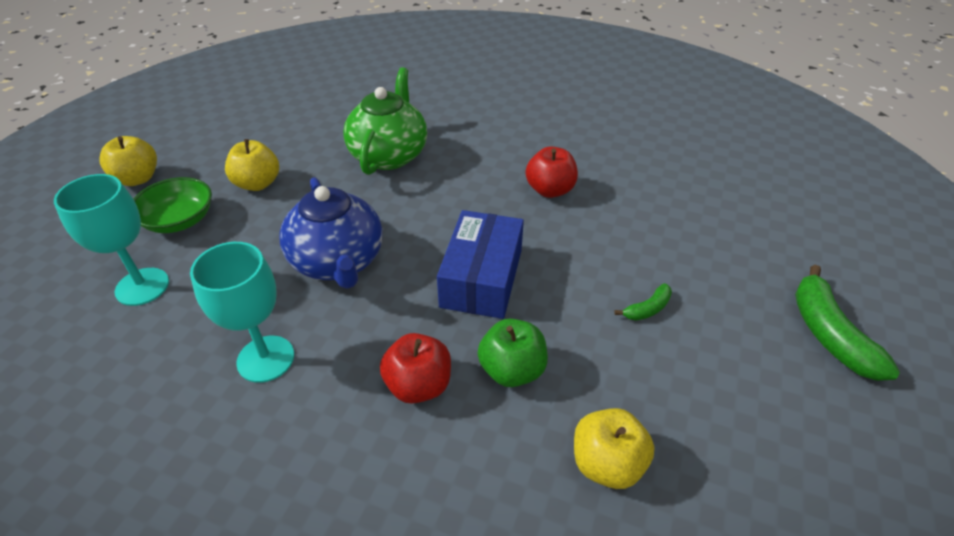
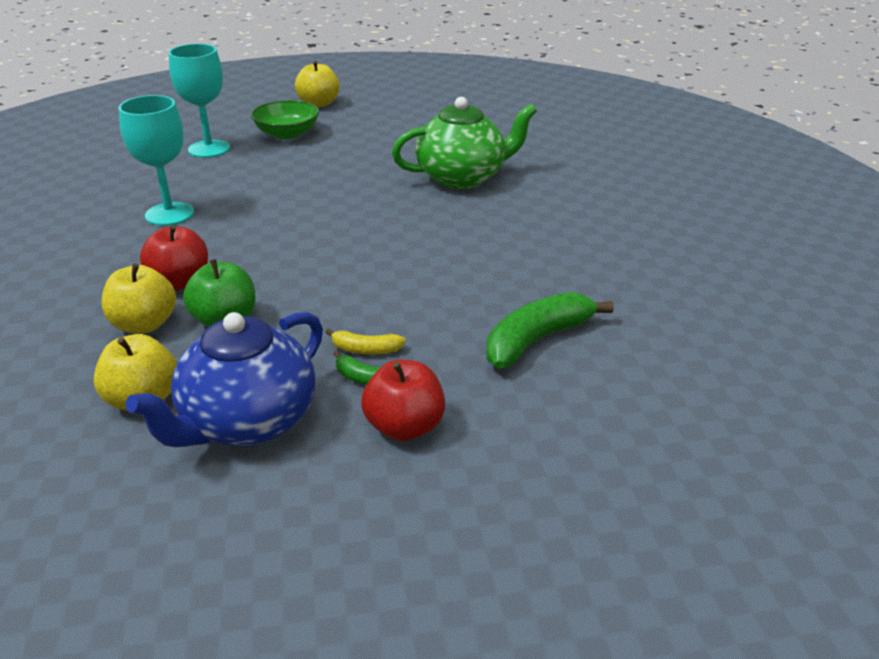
camera: 60 degrees right, 10 degrees down
(257, 184) = (359, 142): yellow apple -> yellow apple (144, 325)
(338, 262) = (294, 204): blue teapot -> blue teapot (247, 422)
(481, 278) = (332, 273): blue box -> none
(550, 190) = (506, 272): red apple -> red apple (404, 427)
(608, 296) = (365, 350): none -> yellow banana
(829, 334) = (436, 534): green banana -> green banana (536, 340)

